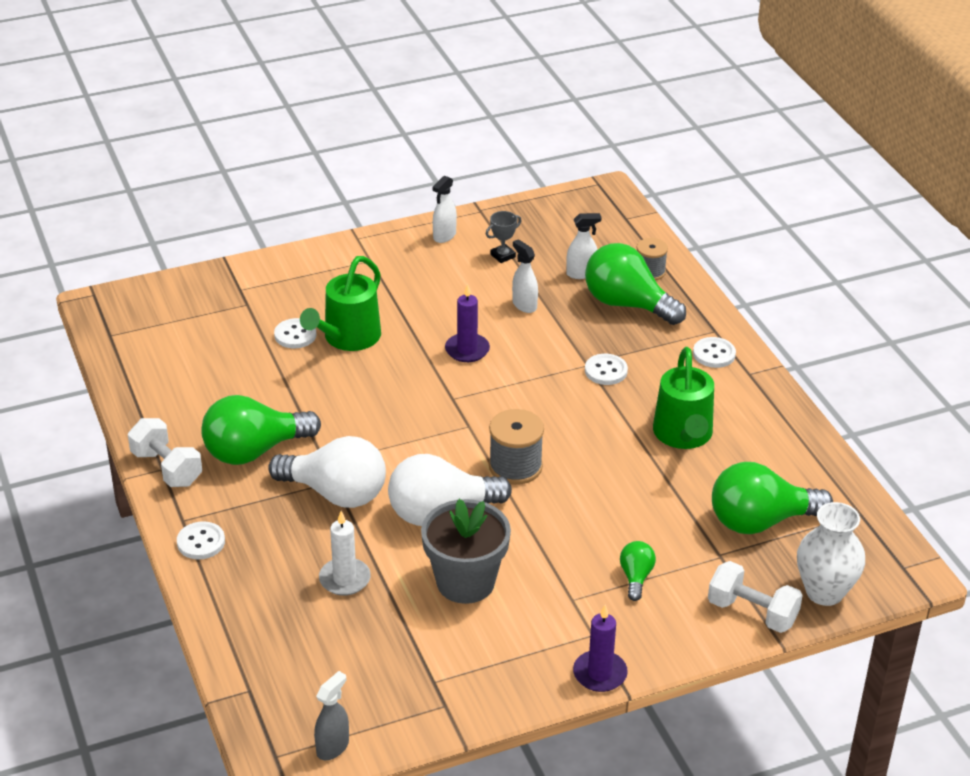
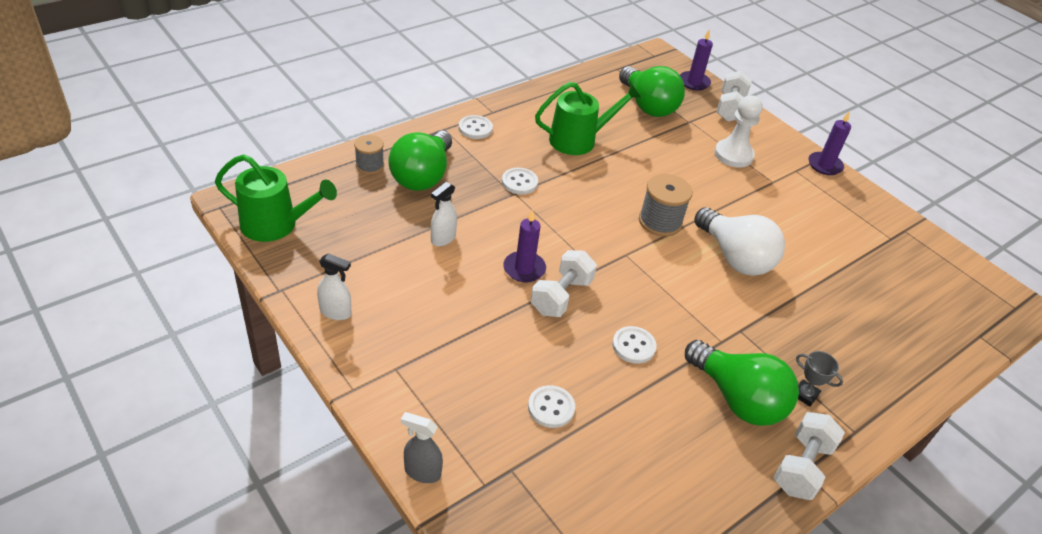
camera: 110 degrees left, 5 degrees up
(201, 542) = (870, 409): white button -> white button (633, 346)
(333, 747) = (983, 279): grey spray bottle -> grey spray bottle (422, 472)
(336, 493) = (754, 326): white light bulb -> none
(344, 579) = (840, 302): white candle -> none
(348, 338) = (539, 361): green watering can -> green watering can (275, 225)
(422, 367) = (561, 296): none -> white dumbbell
(465, 582) = (794, 234): grey flower pot -> none
(503, 256) = (364, 262): grey trophy -> grey trophy (805, 395)
(581, 273) = (382, 206): white spray bottle -> none
(636, 577) = (733, 155): green light bulb -> white pawn
(824, 592) = (694, 82): white vase -> purple candle

